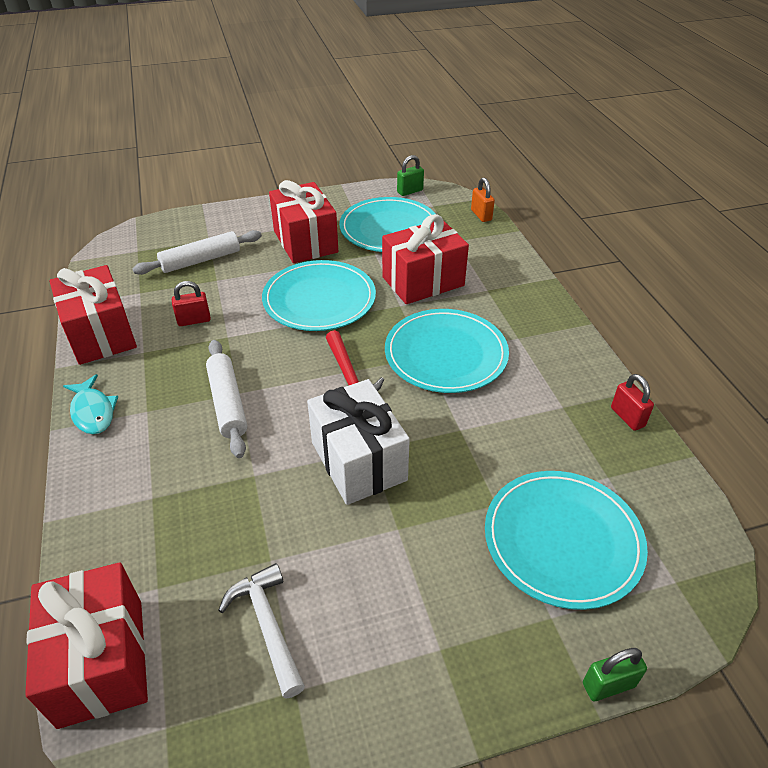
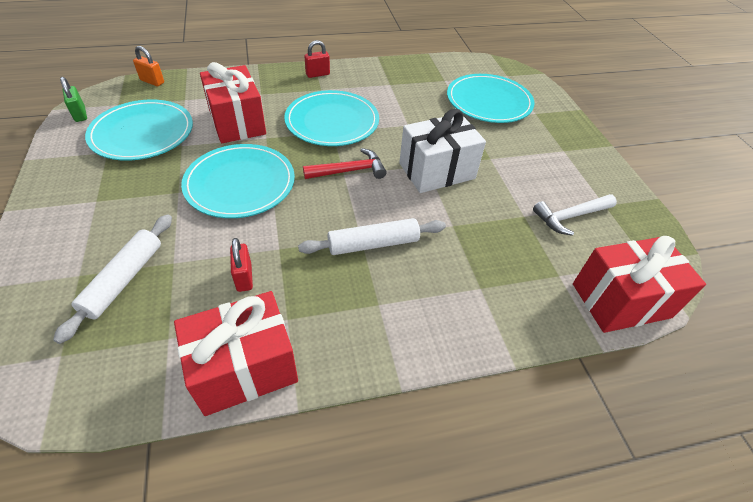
camera: 90 degrees left, 5 degrees up
(93, 411) = (376, 352): turquoise fish -> none
(201, 260) = (124, 280): white rolling pin -> white rolling pin turned 45 degrees clockwise
(305, 242) = (133, 190): red gift -> none
(481, 215) = (152, 81): orange padlock -> orange padlock turned 45 degrees clockwise
(608, 685) = (565, 104): green padlock -> none
(627, 417) = (400, 65): red padlock -> red padlock (317, 74)

